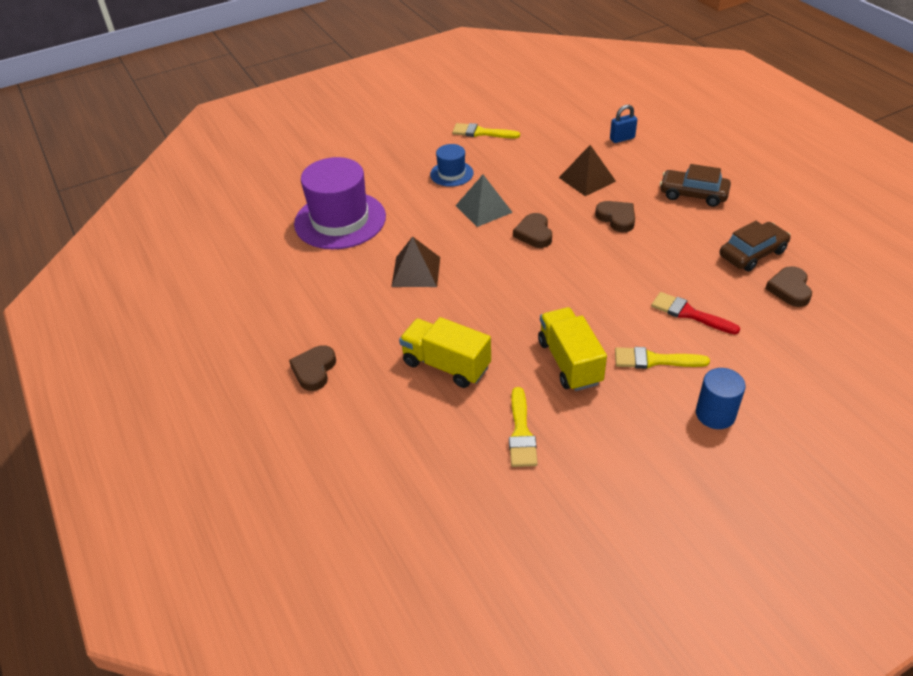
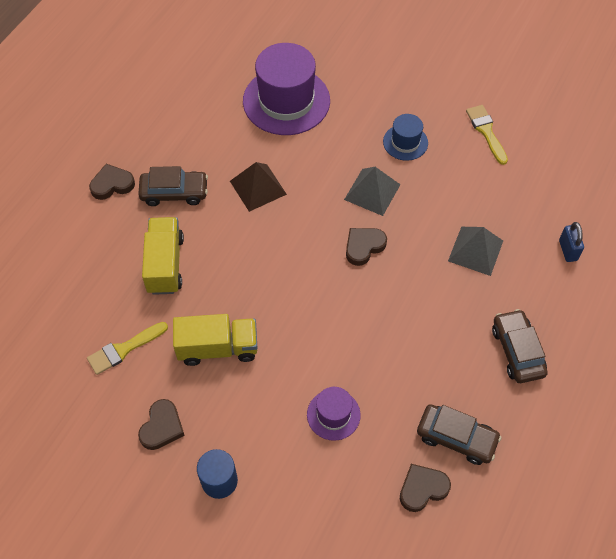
camera: 55 degrees right, 15 degrees up
(368, 328) = (174, 192): none -> brown car
(569, 362) = (218, 348): yellow truck -> yellow truck turned 45 degrees clockwise
(587, 179) = (475, 251): brown pyramid -> grey pyramid
(617, 218) = (431, 301): brown heart -> brown heart (162, 427)
(622, 138) = (568, 250): blue padlock -> blue padlock turned 45 degrees clockwise
(654, 360) = (257, 410): yellow brush -> none
(689, 313) = (333, 415): red brush -> purple hat

